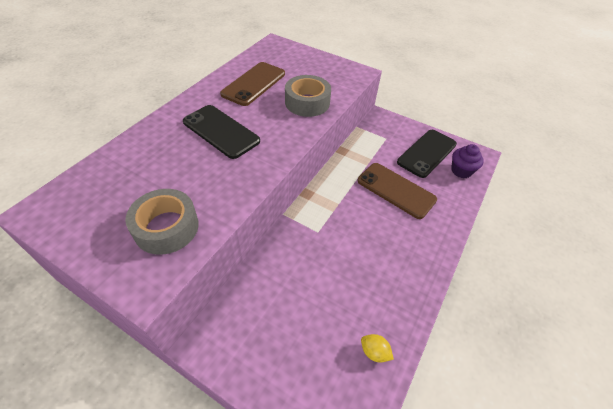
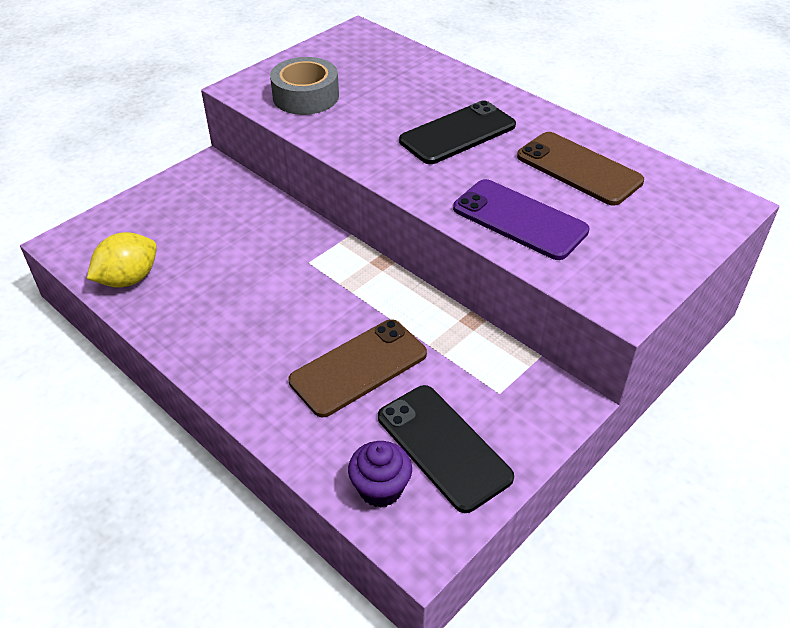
camera: 105 degrees right, 5 degrees down
(307, 102) = (519, 219): grey tape -> purple phone
(374, 352) = (128, 279): yellow lemon -> yellow lemon, size x1.84

